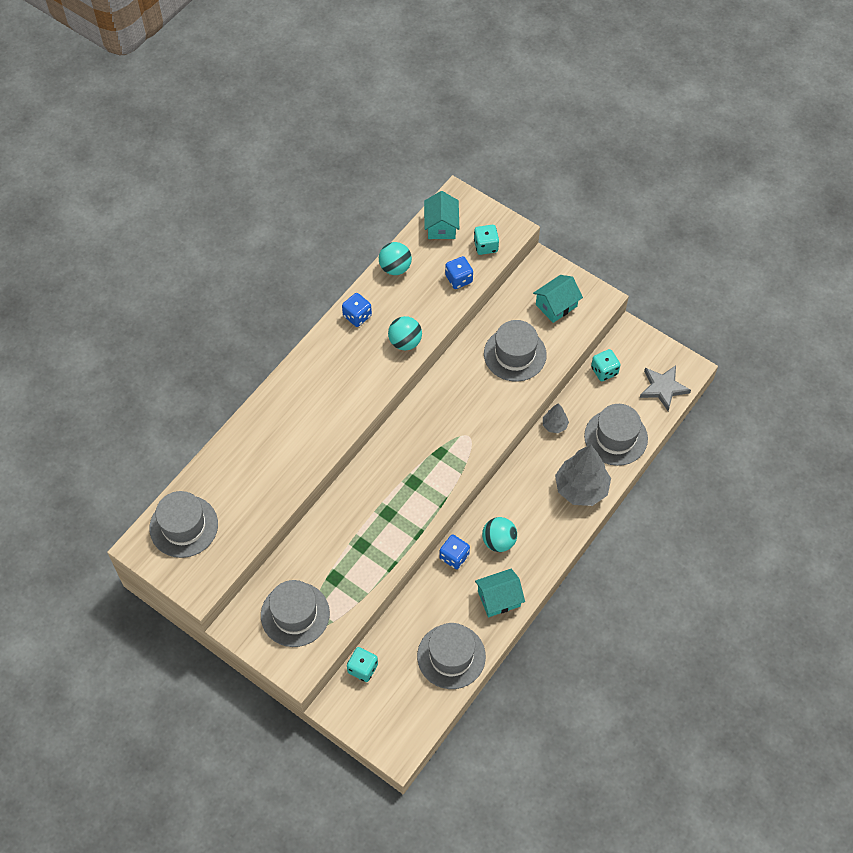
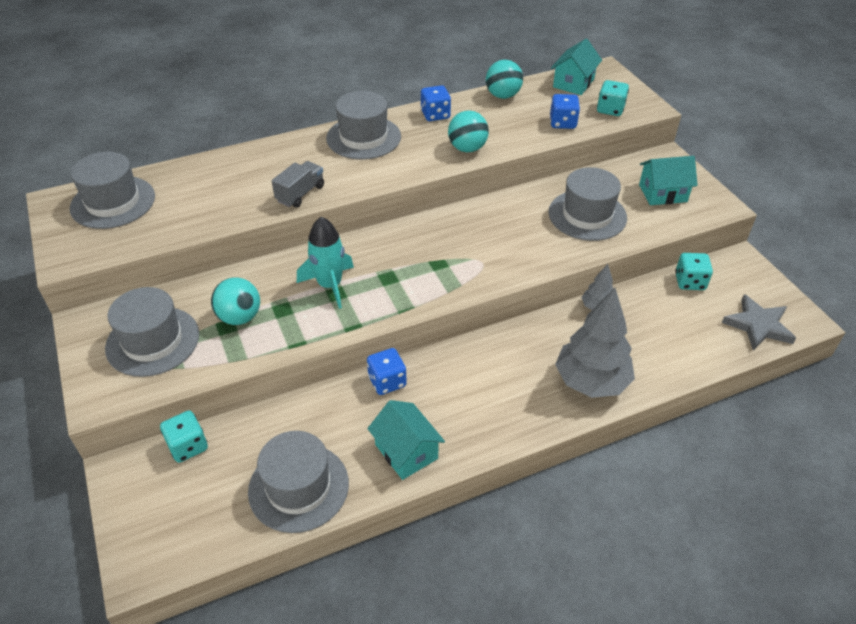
camera: 30 degrees right, 15 degrees down
(315, 448) = (300, 194): none -> grey truck
(378, 509) = (330, 285): none -> turquoise rocket
(499, 541) = (451, 390): turquoise ball -> turquoise ball (240, 317)
(499, 599) = (406, 451): turquoise house -> turquoise house turned 45 degrees clockwise
(616, 437) = (668, 349): grey hat -> grey hat (363, 137)

